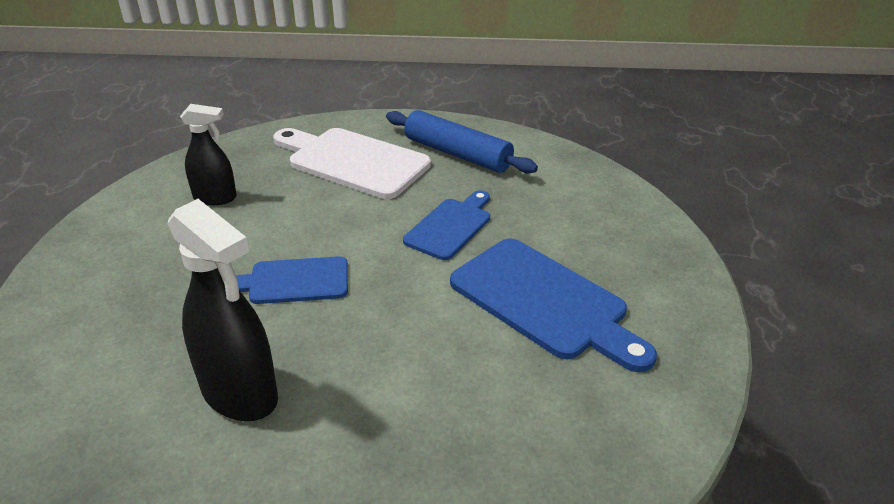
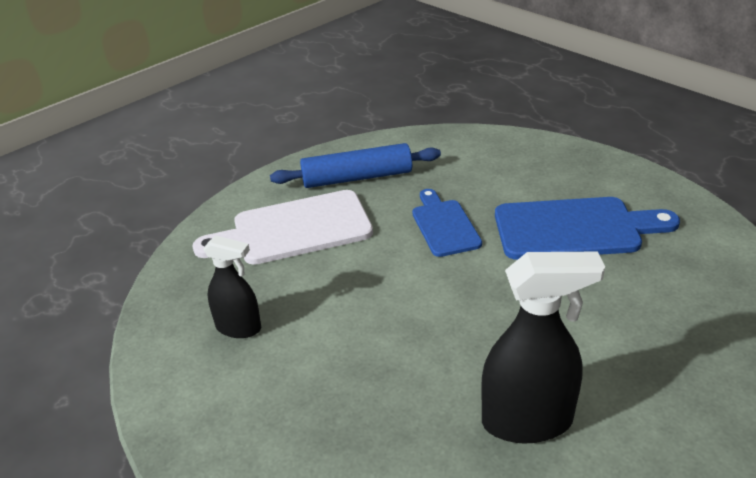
camera: 45 degrees left, 0 degrees up
(215, 198) = (239, 328): black spray bottle -> black spray bottle turned 60 degrees clockwise
(293, 281) = (418, 333): blue cutting board -> none

